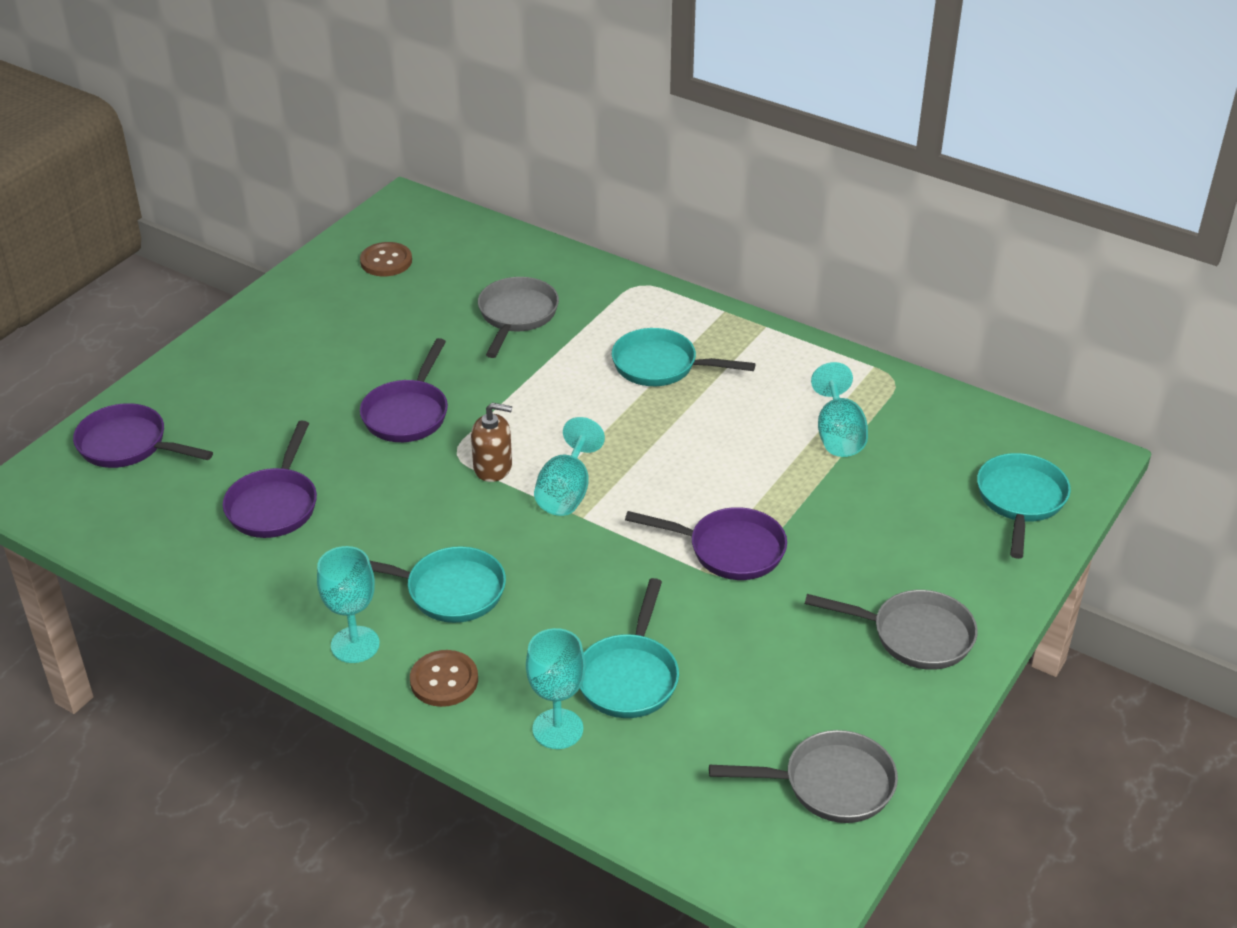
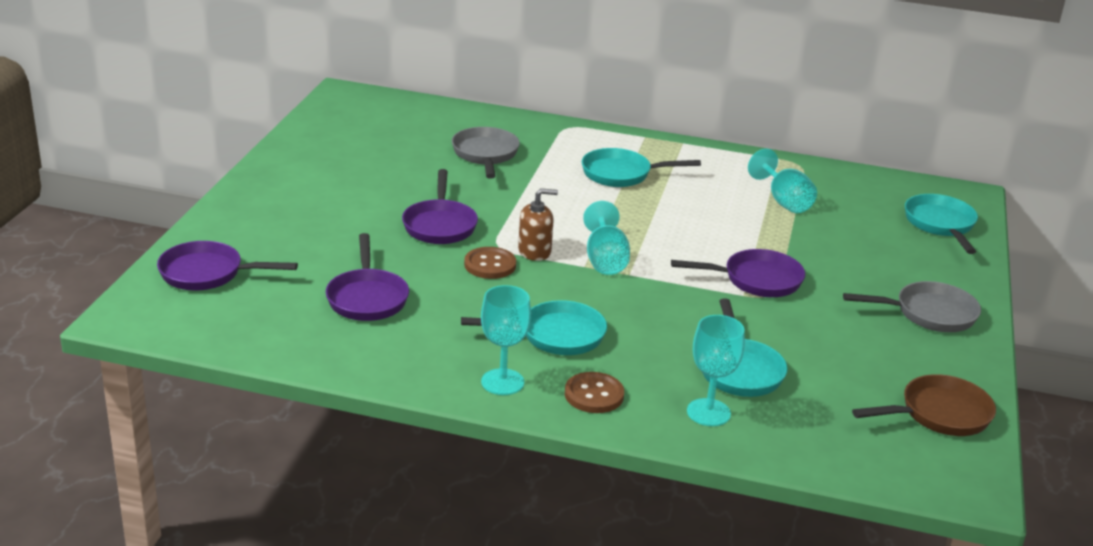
camera: 20 degrees left, 10 degrees down
(386, 261) = (353, 131): brown button -> brown button (490, 265)
(830, 784) = (939, 414): grey pan -> brown pan

